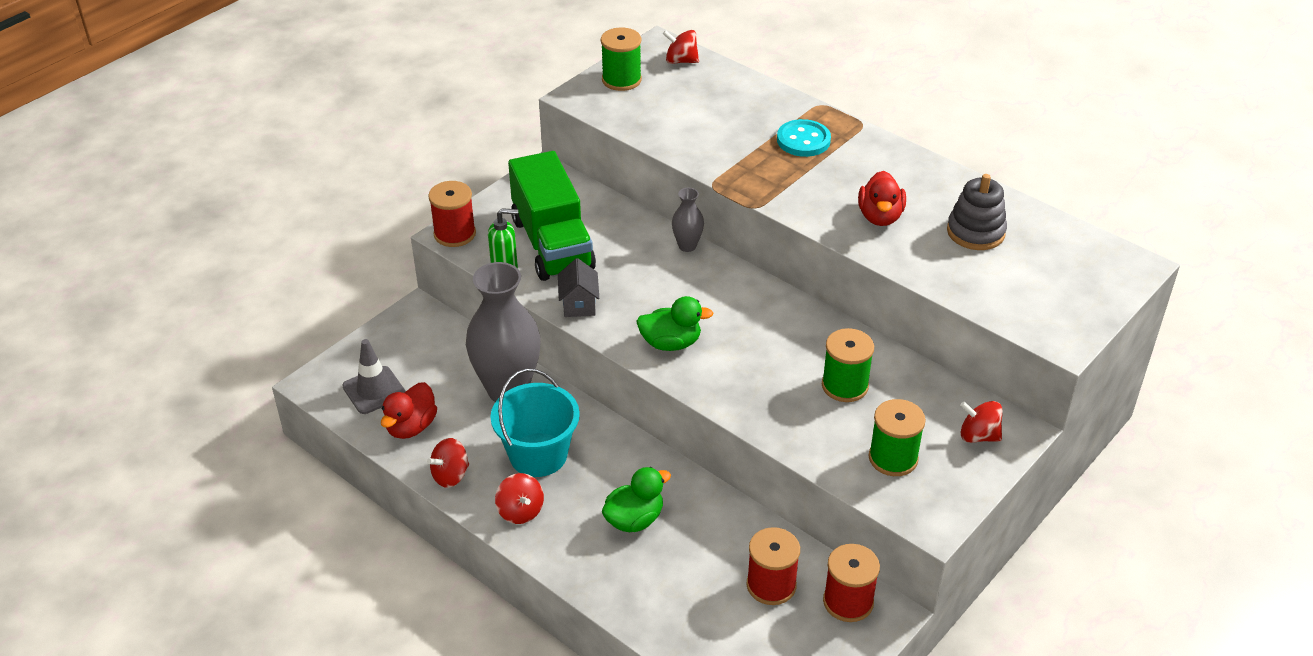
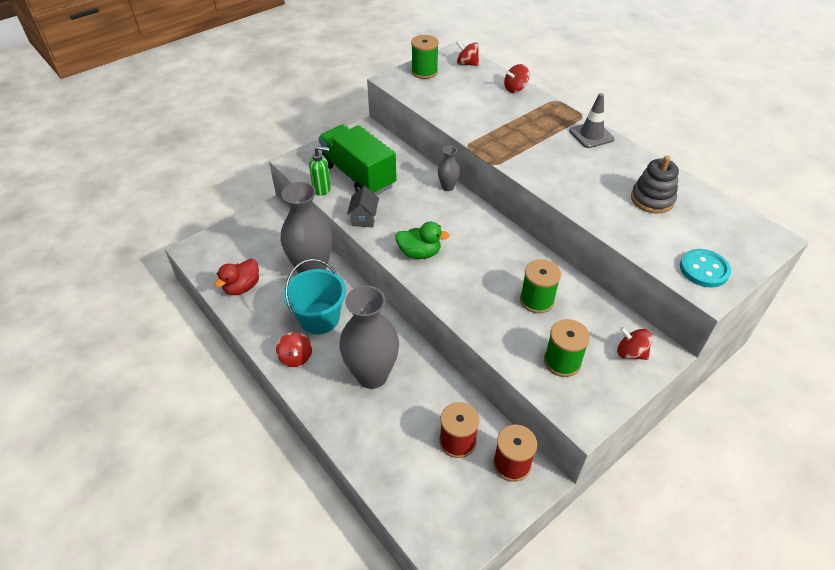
camera: 10 degrees right, 5 degrees up
(374, 390) = (226, 259): grey traffic cone -> grey traffic cone (591, 135)
(450, 475) = (257, 325): red spinning top -> red spinning top (515, 89)
(454, 234) = (297, 162): red spool -> none
(552, 244) = (358, 175): green truck -> green truck turned 150 degrees clockwise
(634, 519) = (372, 375): green duck -> grey vase
(803, 140) = (538, 122): turquoise button -> turquoise button (704, 269)
(880, 217) = (582, 180): red duck -> none

